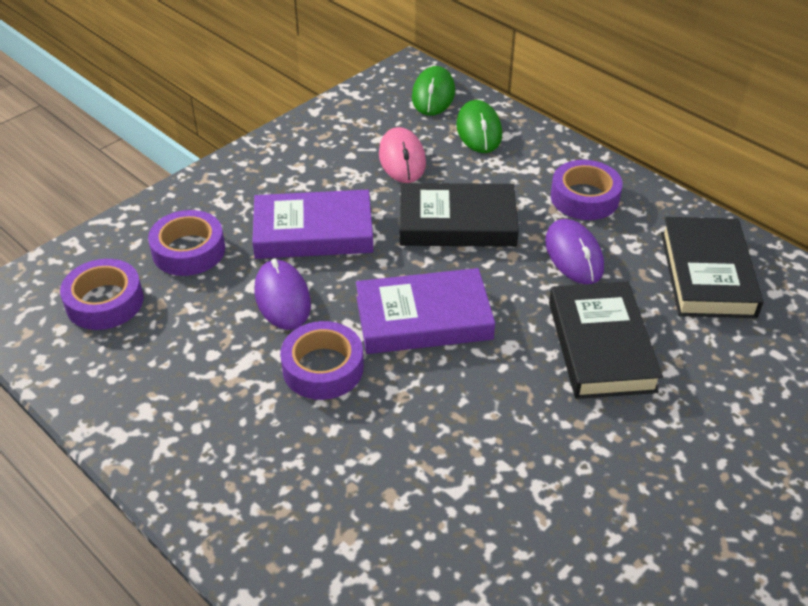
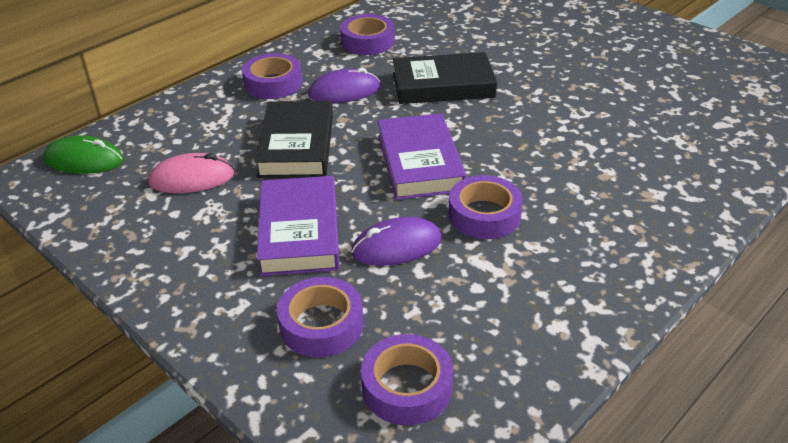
camera: 90 degrees left, 5 degrees down
(479, 130) = (159, 133): green mouse -> none
(707, 274) = (367, 41): black book -> purple tape

